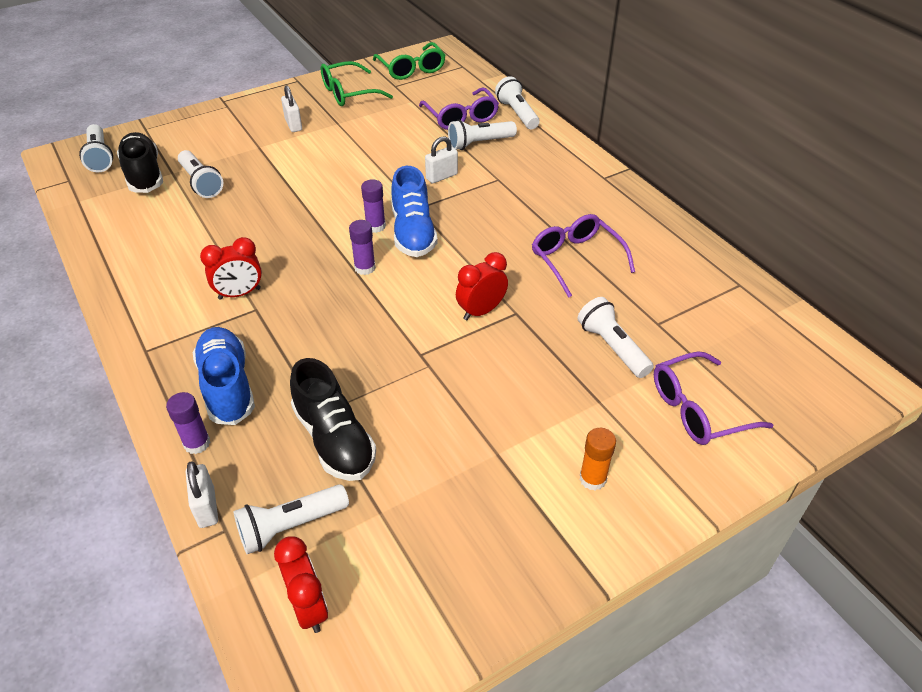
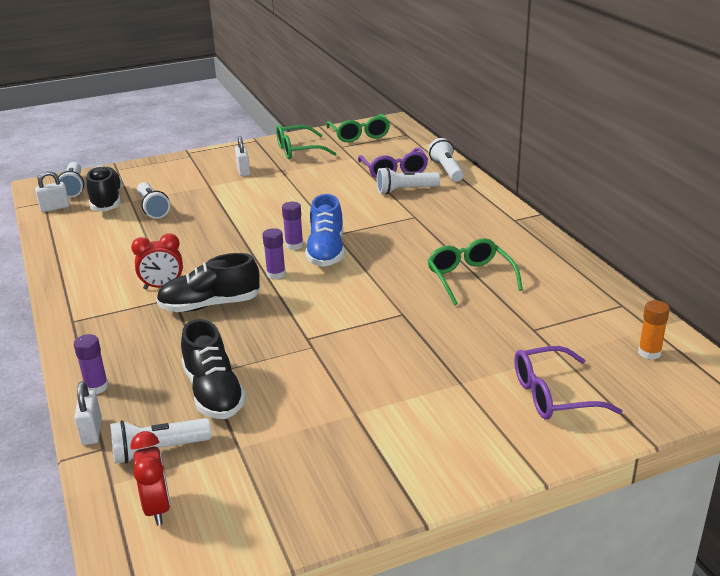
camera: 10 degrees right, 15 degrees down
(227, 386) = (133, 349): blue shoe -> none
(300, 316) = (210, 305): none -> black shoe
(441, 176) = (364, 213): white padlock -> white padlock (55, 208)
(481, 311) = (371, 311): red clock -> none
(576, 259) = (470, 278): purple glasses -> green glasses
(592, 479) = (437, 439): orange glue stick -> orange glue stick (649, 353)
(612, 347) = (485, 344): white flashlight -> none

